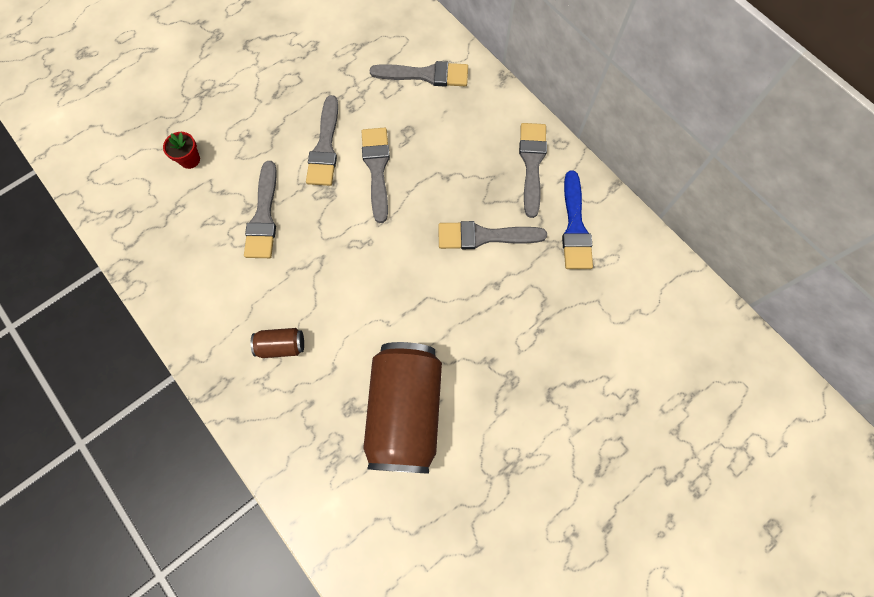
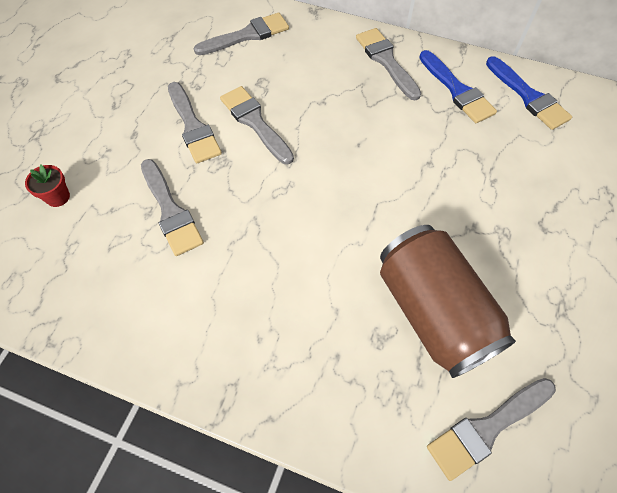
camera: 30 degrees left, 10 degrees down
(281, 346) = (269, 319): brown can -> none
(484, 236) = (390, 131): grey brush -> grey brush (487, 428)
(637, 267) = (528, 96): none -> blue brush

